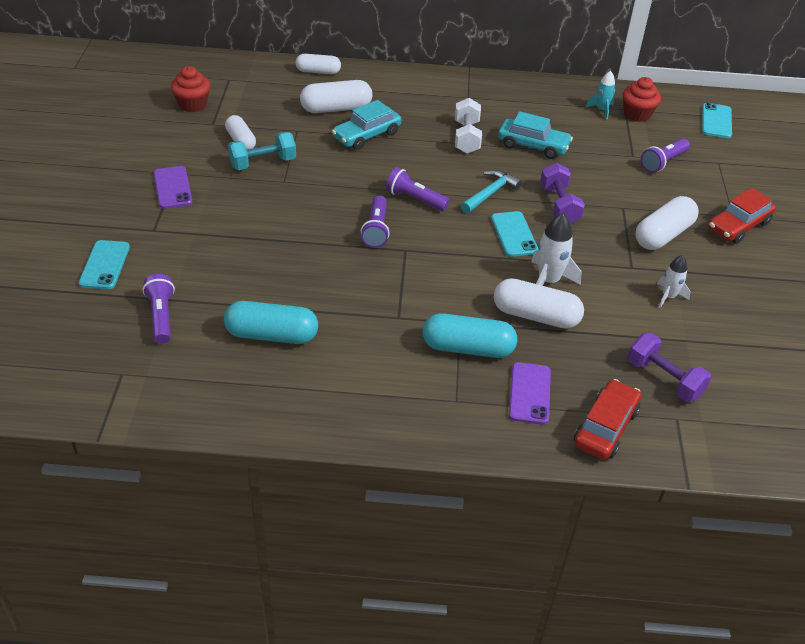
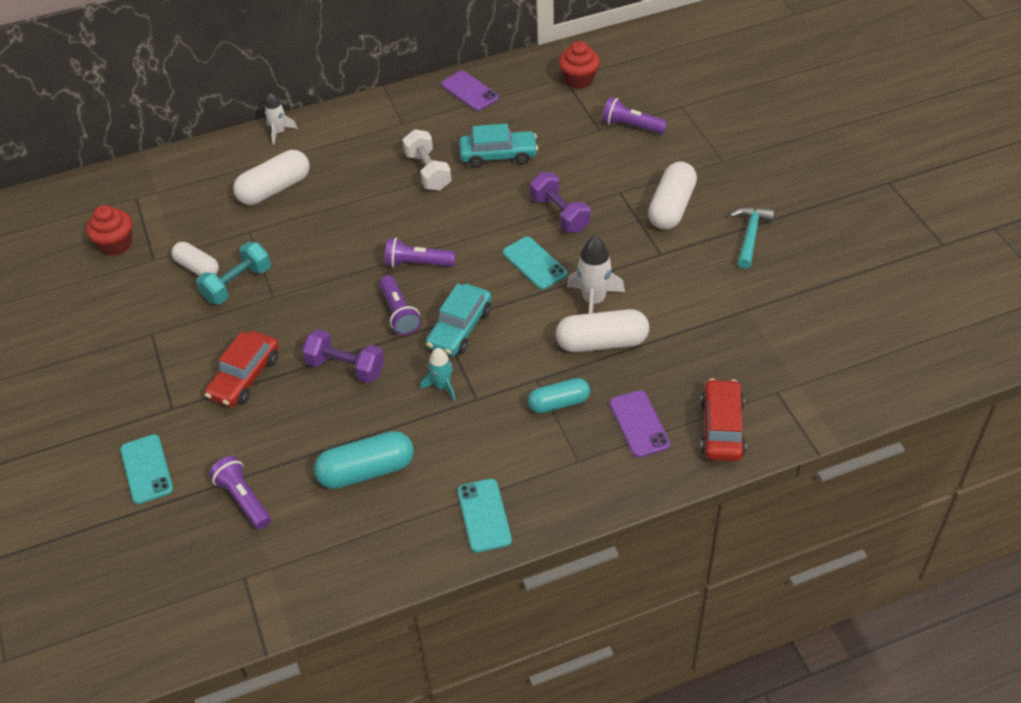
camera: 20 degrees left, 5 degrees up
(173, 188) = (160, 352): purple phone -> purple phone (470, 91)
(318, 71) = (227, 151): white capsule -> none
(367, 135) = (325, 209): turquoise car -> turquoise car (460, 328)
(468, 348) = (559, 403): turquoise capsule -> turquoise capsule, size x0.66
(490, 193) = (487, 227): turquoise hammer -> turquoise hammer (750, 235)
(601, 110) = (542, 88): turquoise rocket -> turquoise rocket (442, 386)
(663, 162) = (631, 126): purple flashlight -> purple flashlight turned 90 degrees clockwise
(664, 379) = (747, 358): purple dumbbell -> purple dumbbell (345, 367)
(668, 296) = (709, 271): white rocket -> white rocket (279, 132)
(716, 121) = (656, 59): turquoise phone -> turquoise phone (484, 515)
(738, 226) = (733, 170): red car -> red car (245, 377)

